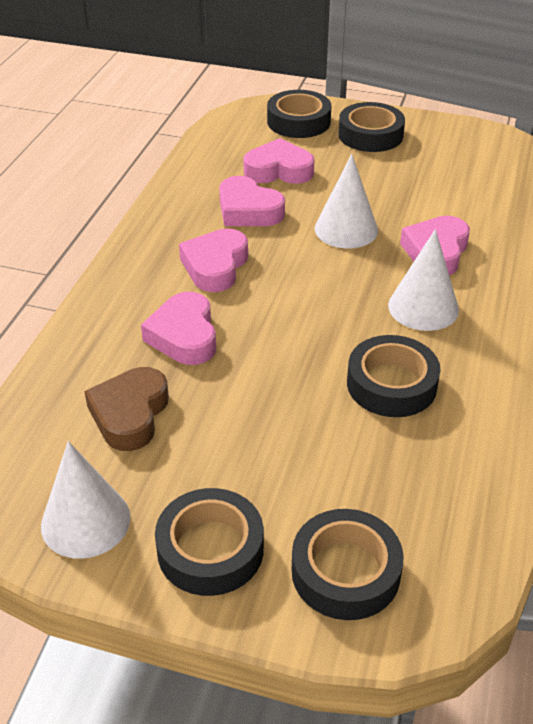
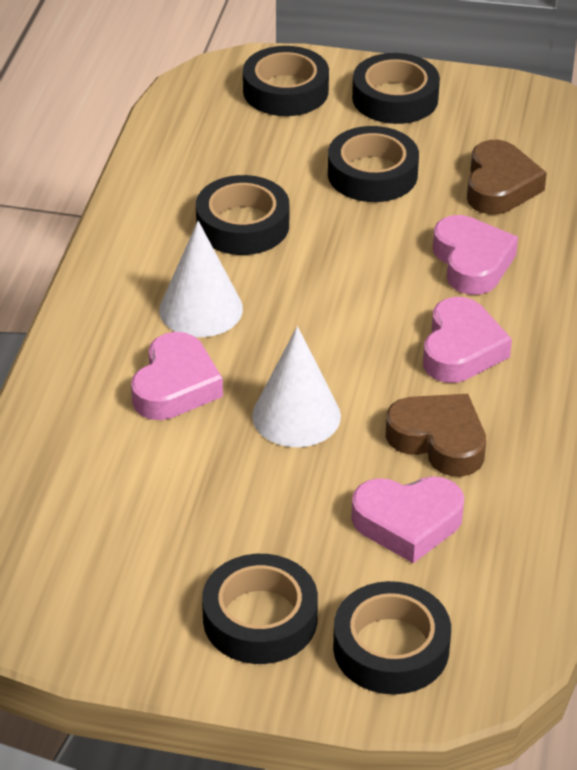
camera: 175 degrees right, 0 degrees up
(85, 521) = (503, 110): white cone -> none
(248, 210) = (439, 440): pink heart -> brown heart
(257, 437) = (372, 174): none -> black tape

